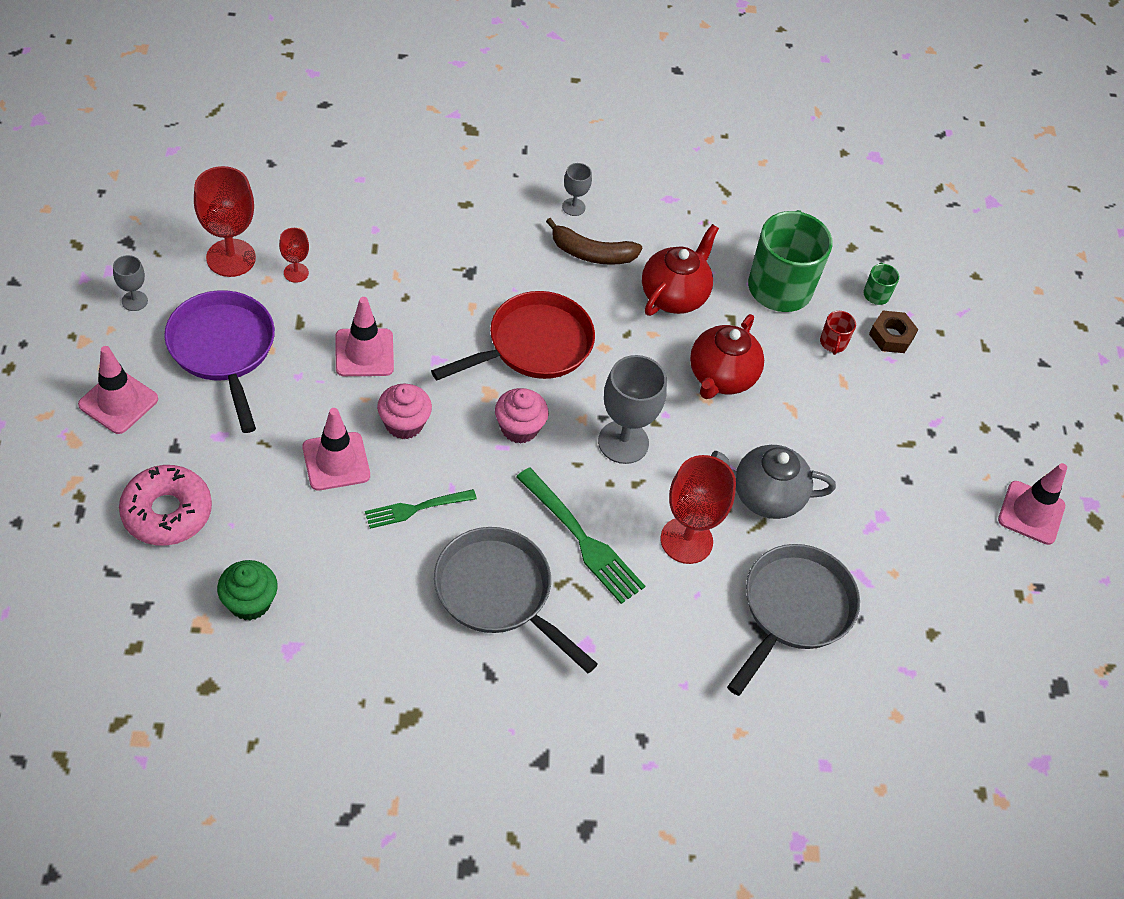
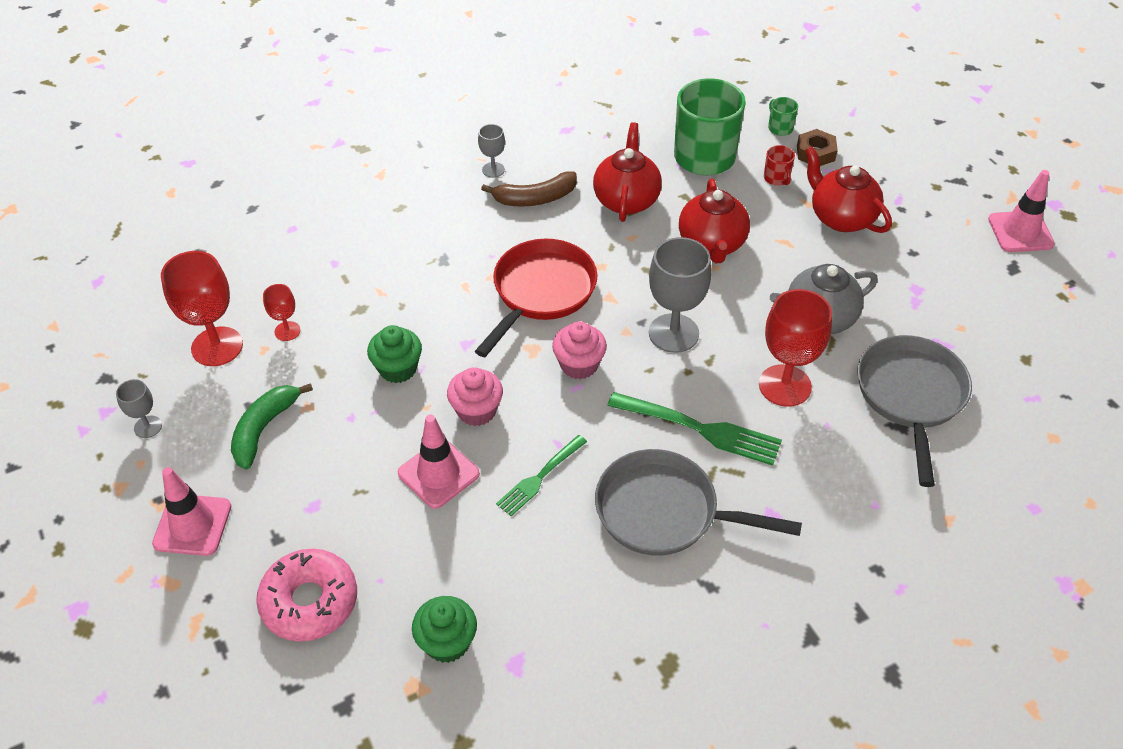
camera: 20 degrees left, 5 degrees down
(223, 350) = (264, 429): purple pan -> green banana
(364, 353) = (398, 368): pink traffic cone -> green cupcake
(864, 412) = (841, 217): none -> red teapot

